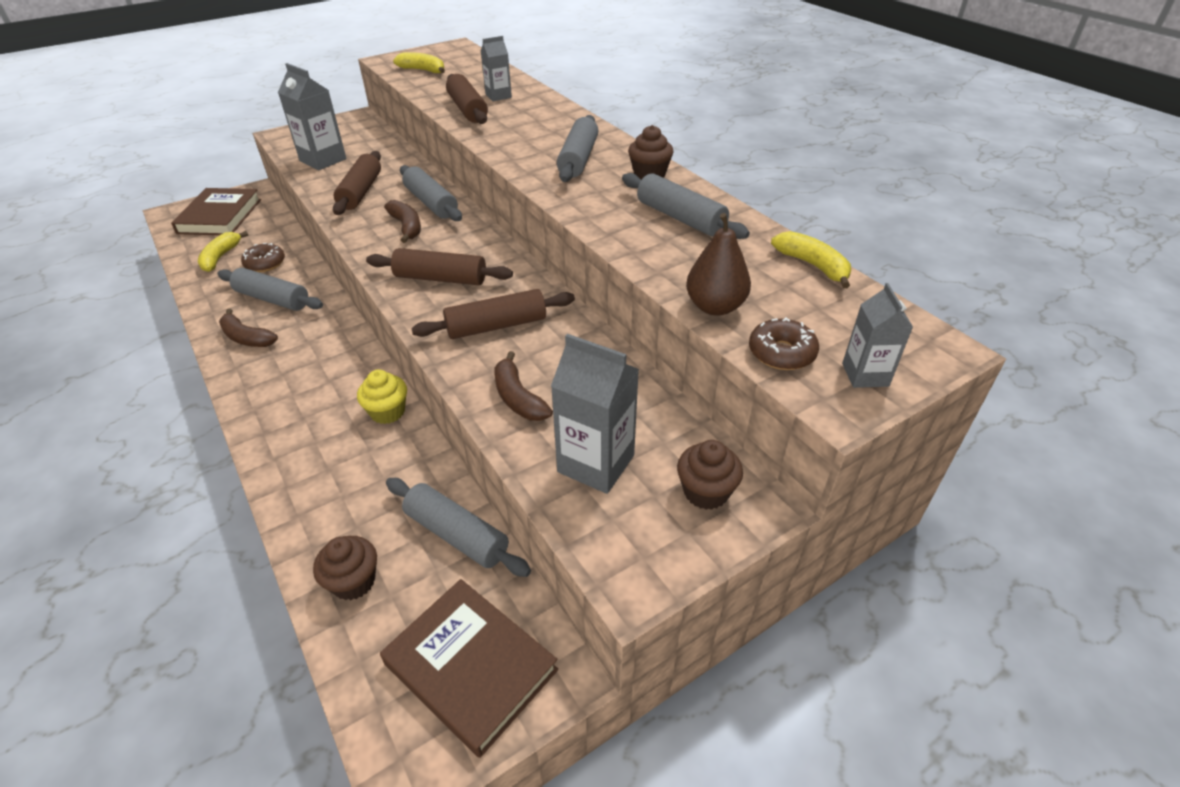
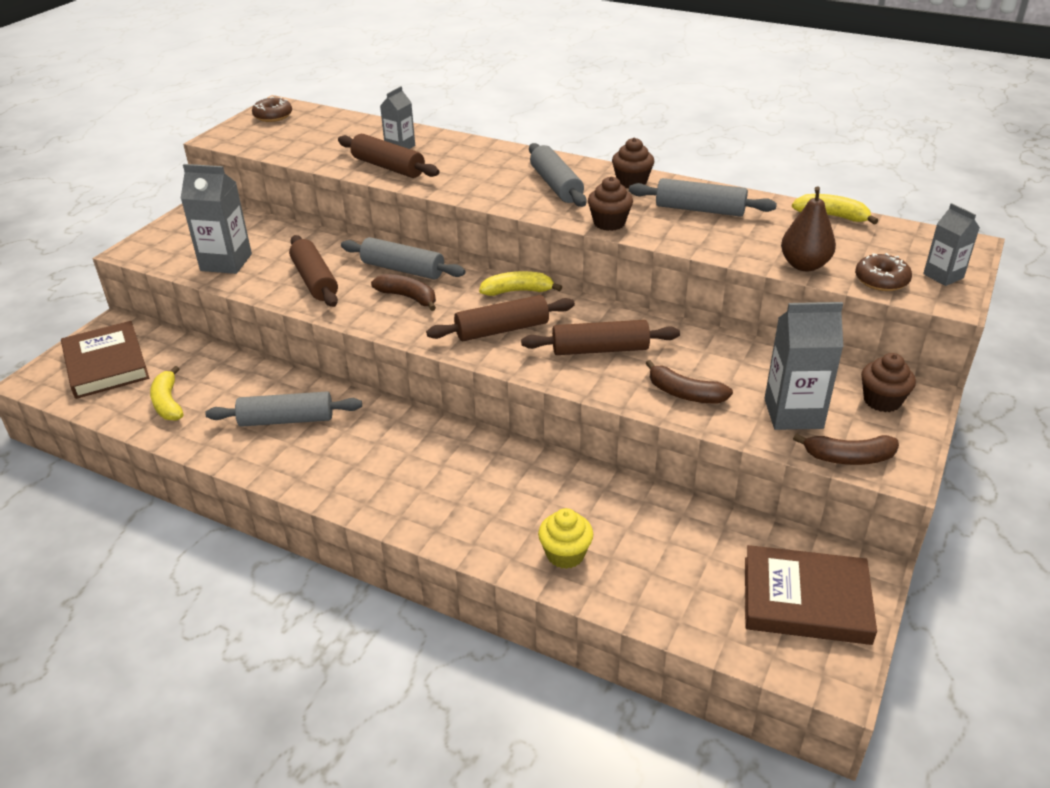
camera: 30 degrees left, 5 degrees down
(247, 338) = (307, 462): brown banana -> brown banana (848, 458)
(265, 263) = (231, 391): brown donut -> brown donut (273, 116)
(353, 581) = (657, 593): brown cupcake -> brown cupcake (609, 223)
(388, 412) = (529, 467): yellow cupcake -> yellow cupcake (565, 554)
(423, 70) = (281, 139): yellow banana -> yellow banana (517, 291)
(457, 534) = (696, 526): grey rolling pin -> none
(496, 326) = (600, 349): brown rolling pin -> brown rolling pin turned 45 degrees clockwise

